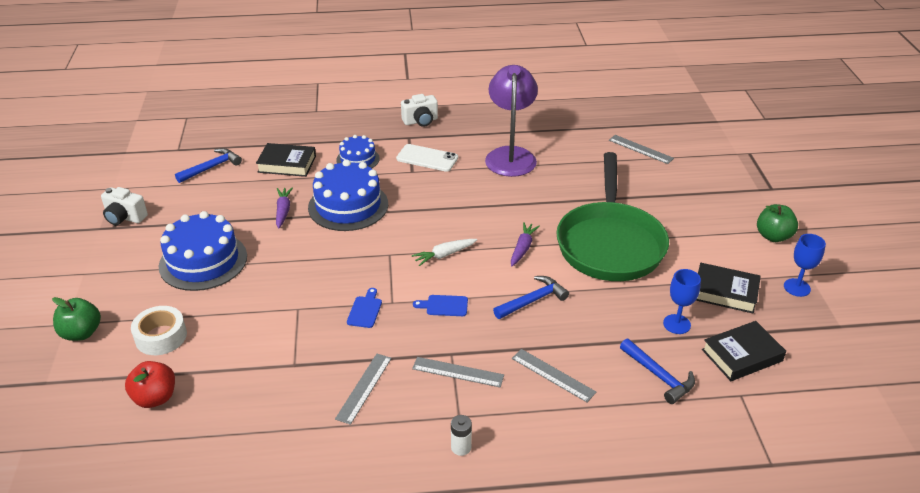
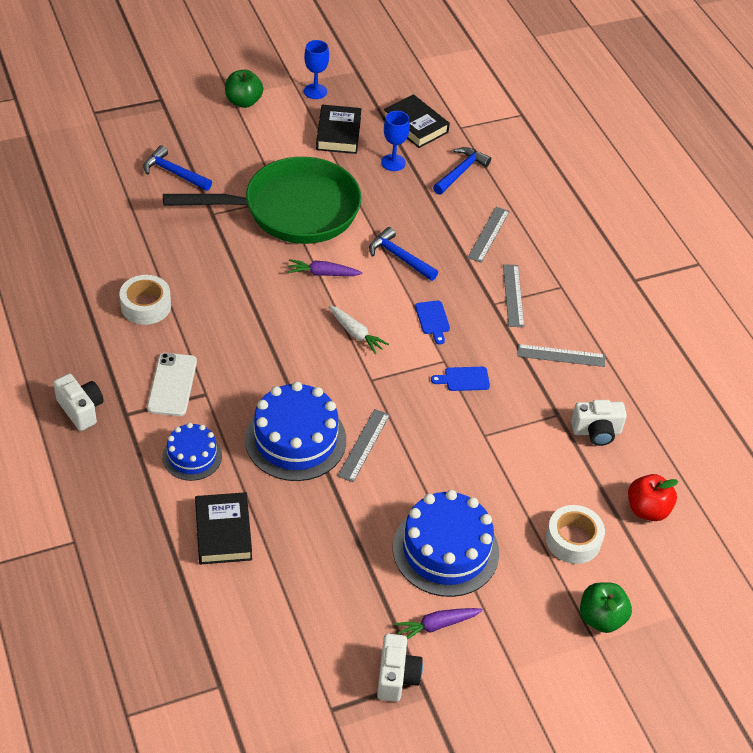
camera: 110 degrees left, 10 degrees up
(211, 167) = (254, 621): blue hammer -> blue hammer (174, 173)
(260, 387) = (596, 432): none -> white camera
(283, 211) = (326, 502): purple carrot -> purple carrot (436, 625)
(461, 447) = (591, 280): white battery -> none
(510, 155) = (146, 306): purple lamp -> white tape
(640, 149) = (106, 195): grey ruler -> grey ruler (364, 445)

